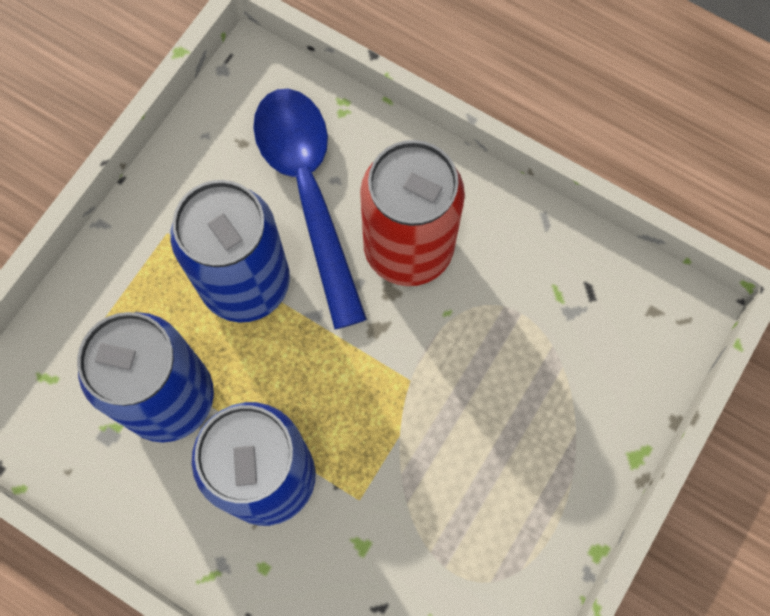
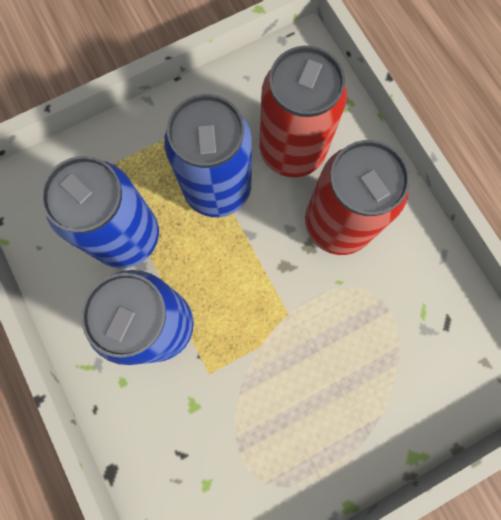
camera: 30 degrees right, 5 degrees up
(308, 193) = (292, 150): blue spoon -> red can

